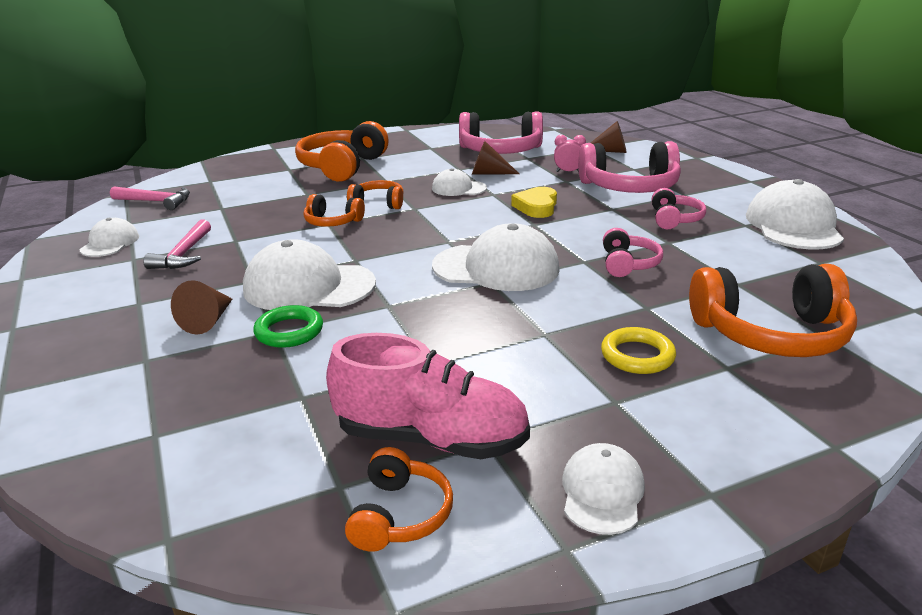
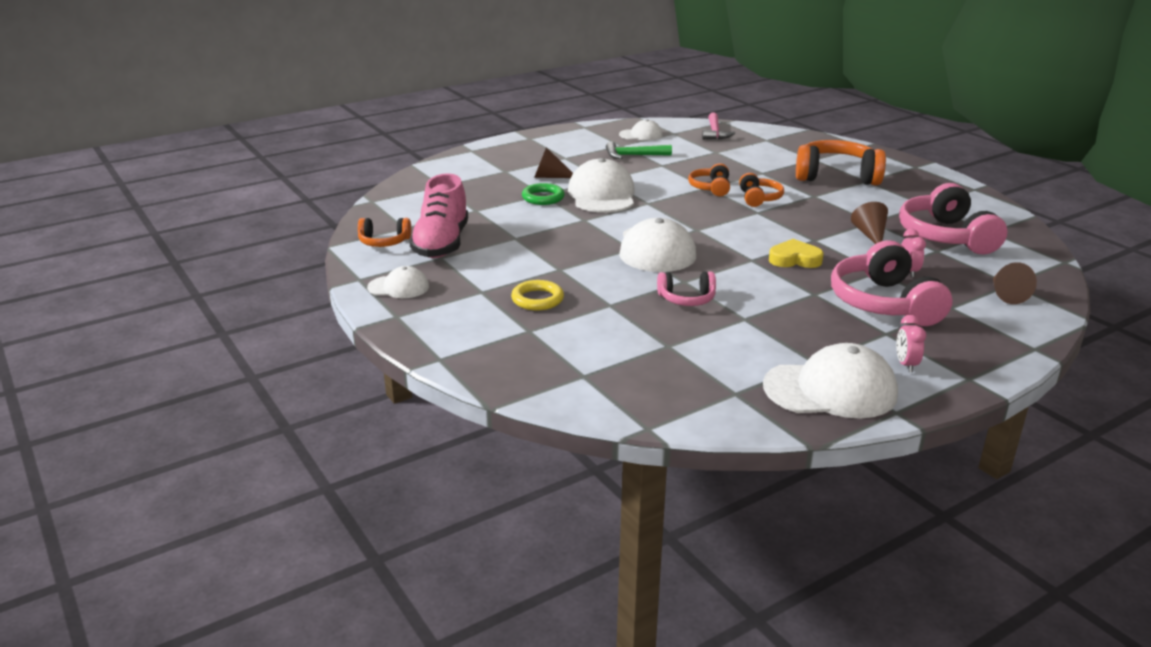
camera: 80 degrees right, 0 degrees up
(183, 254) = (633, 155): pink hammer -> green hammer
(458, 188) = (817, 225): white cap -> none
(674, 219) = (805, 324): pink headphones -> none
(737, 195) = (906, 365): none -> pink clock
(770, 334) = (582, 351): orange headphones -> none

